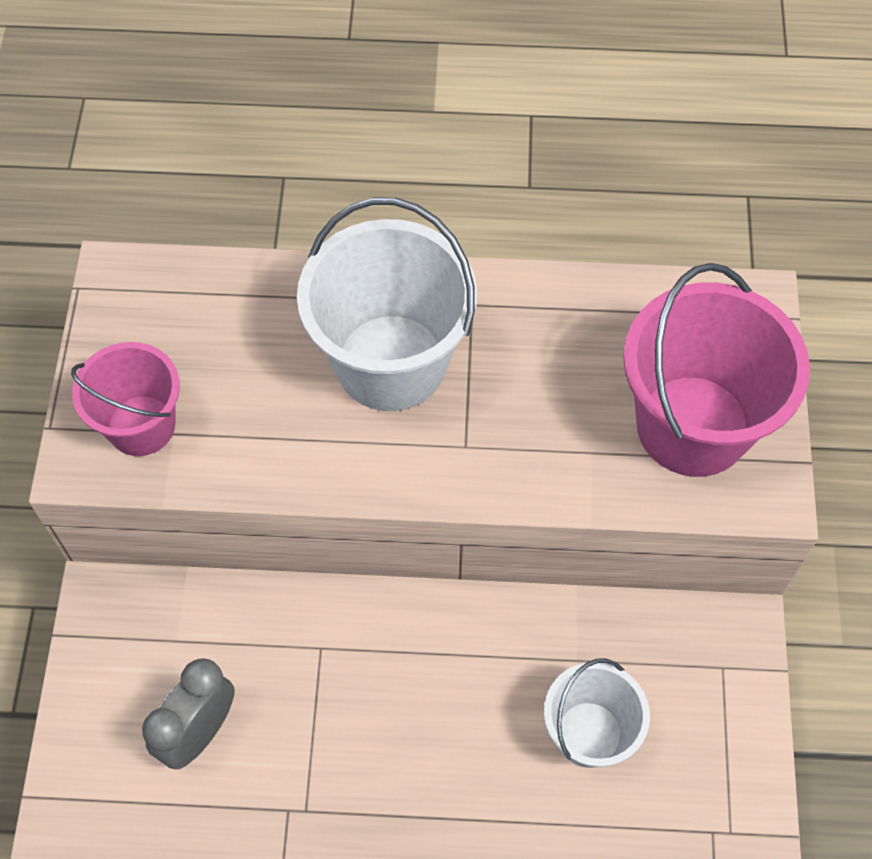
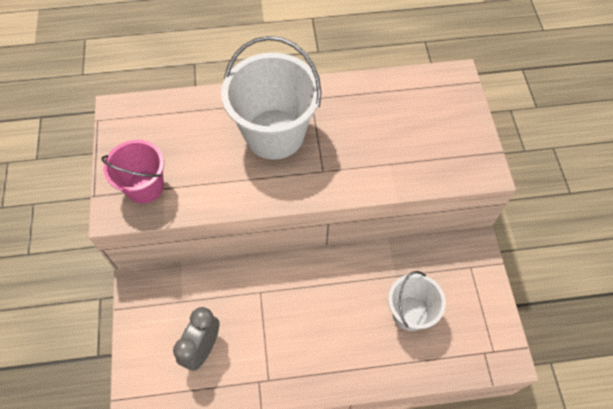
camera: 10 degrees left, 0 degrees up
(692, 425) = (439, 142): pink bucket -> none

